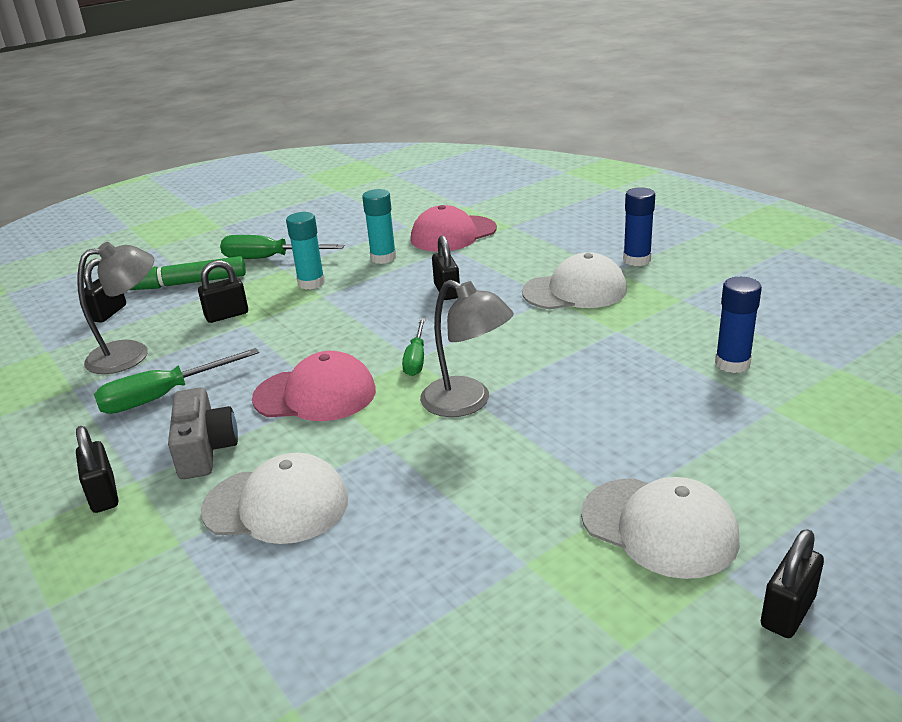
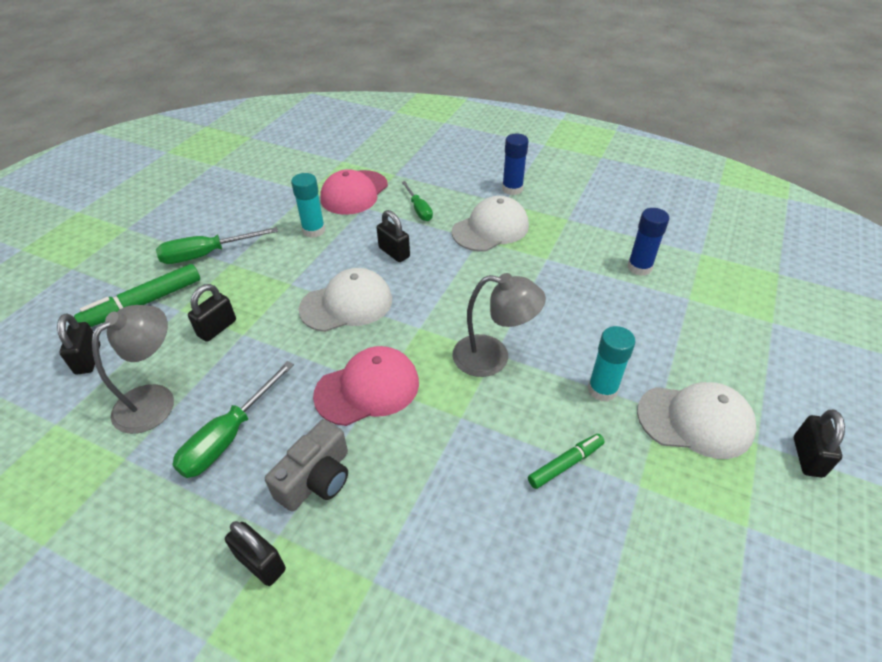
camera: 30 degrees left, 15 degrees up
(205, 449) = (316, 478): grey camera -> grey camera turned 75 degrees clockwise
(276, 505) = (423, 509): white cap -> white cap (346, 304)
(311, 283) = (270, 272): turquoise glue stick -> turquoise glue stick (602, 389)
(416, 359) = (422, 327): green screwdriver -> green screwdriver (419, 209)
(458, 516) = (565, 464): none -> green marker

